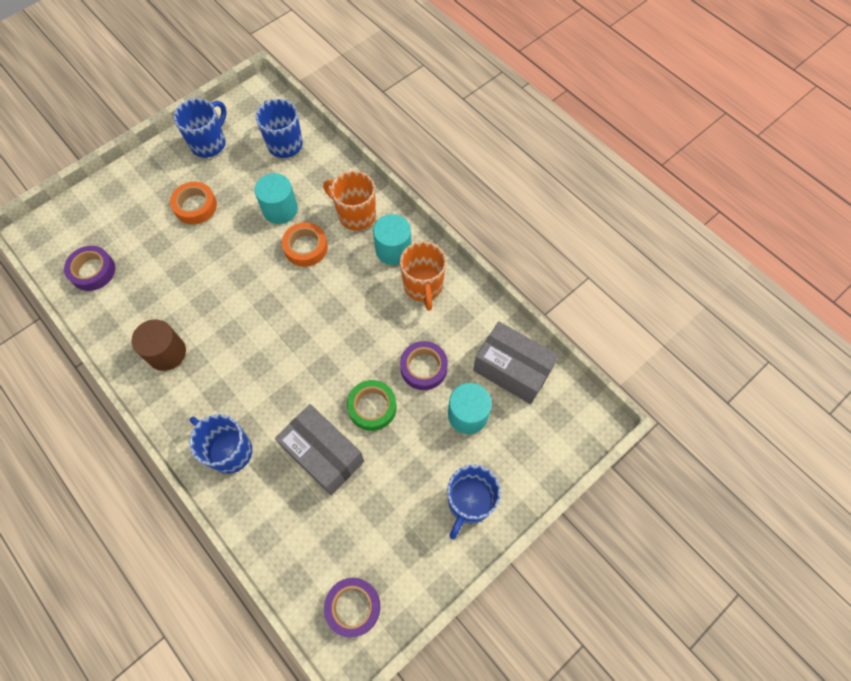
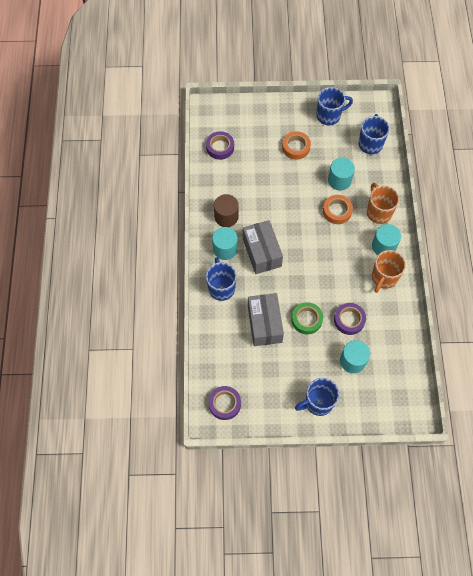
camera: 40 degrees right, 0 degrees up
(196, 396) = (225, 249): none -> turquoise cylinder
(512, 370) = (395, 357): grey box -> grey box (261, 252)

